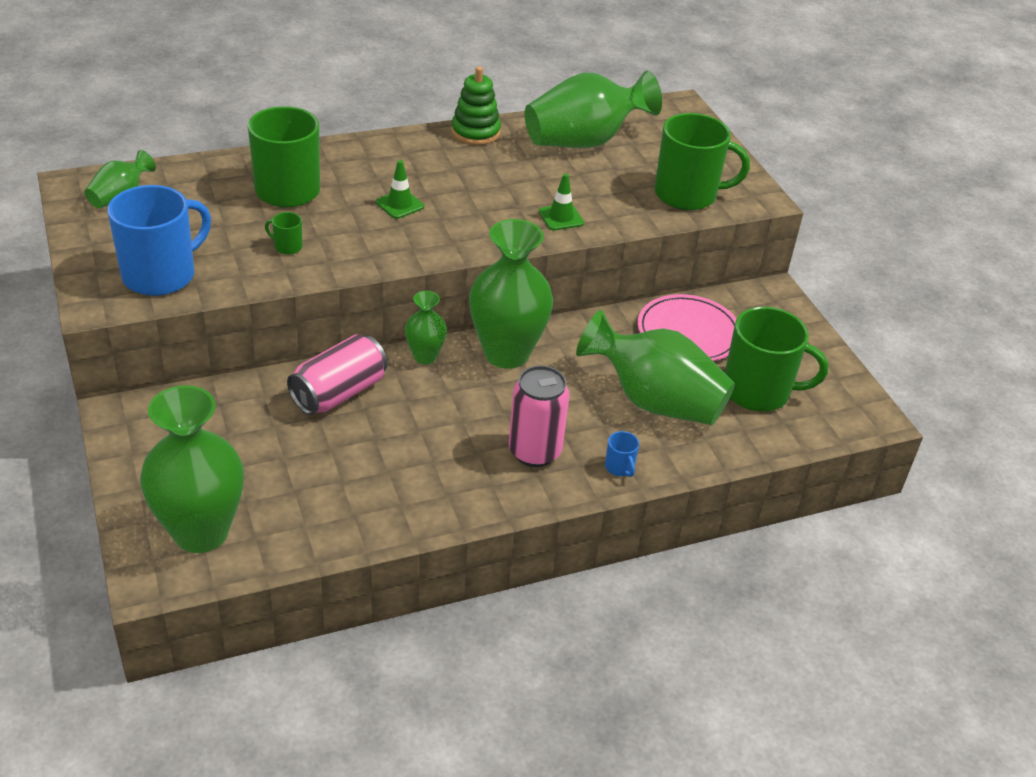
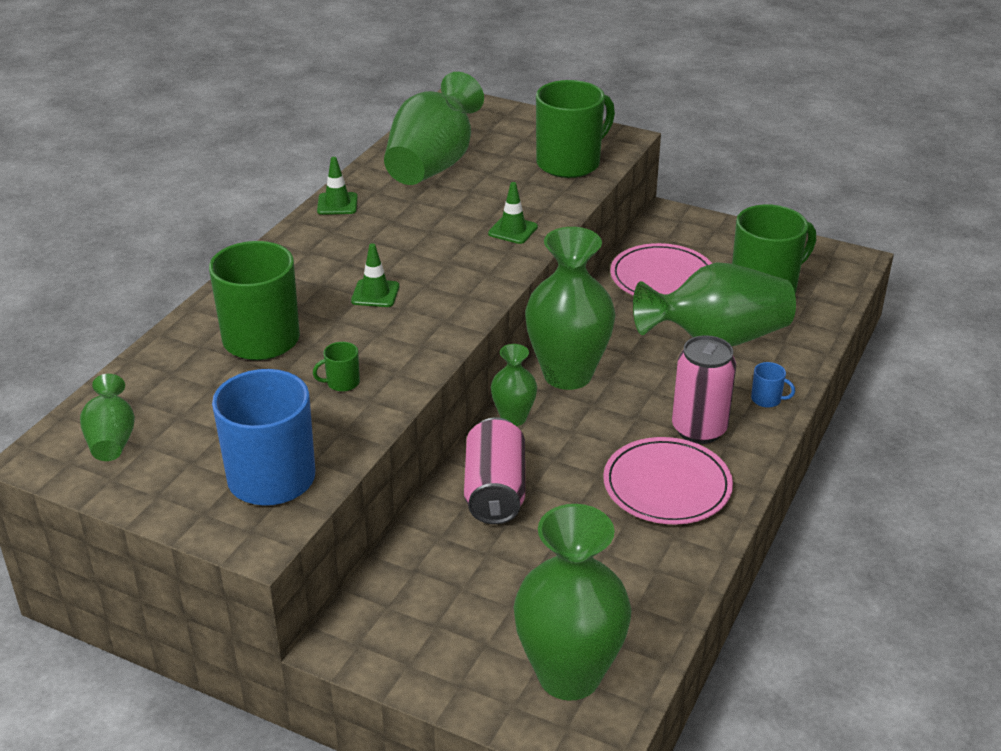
camera: 40 degrees left, 5 degrees down
(450, 470) = (667, 486): none -> pink plate
(475, 132) = (337, 204): green stacking toy -> green traffic cone

